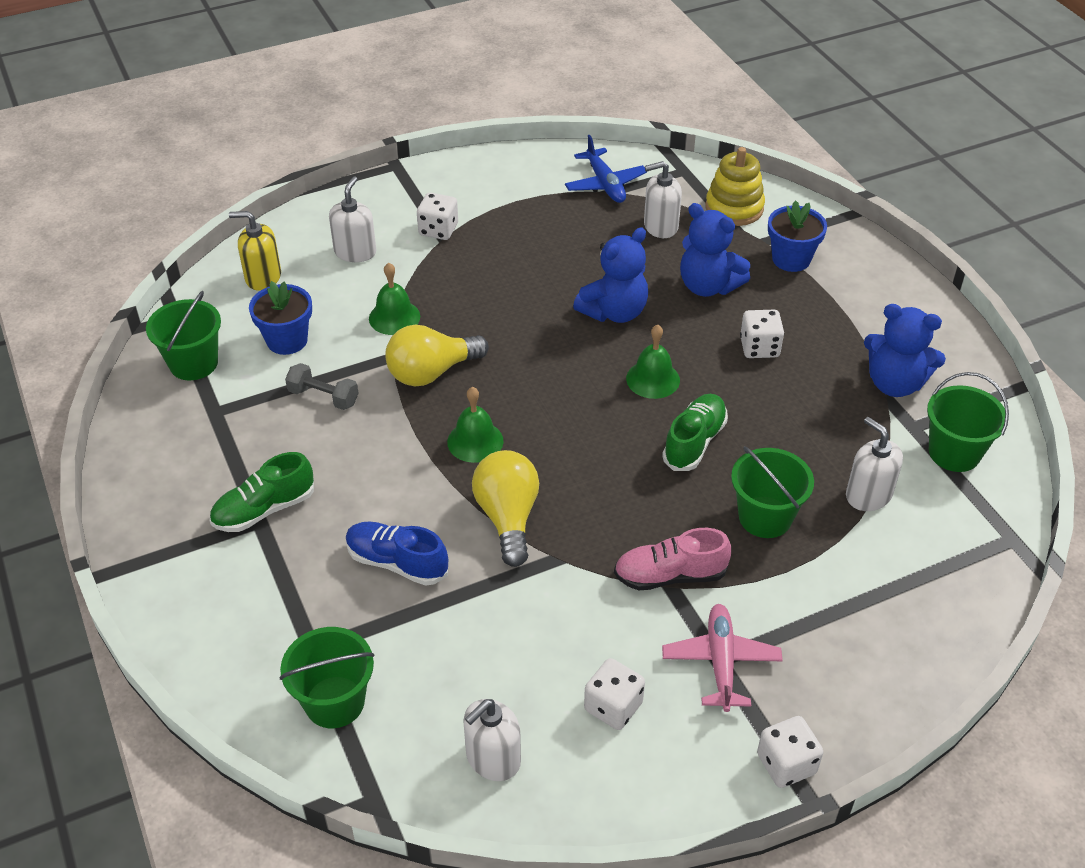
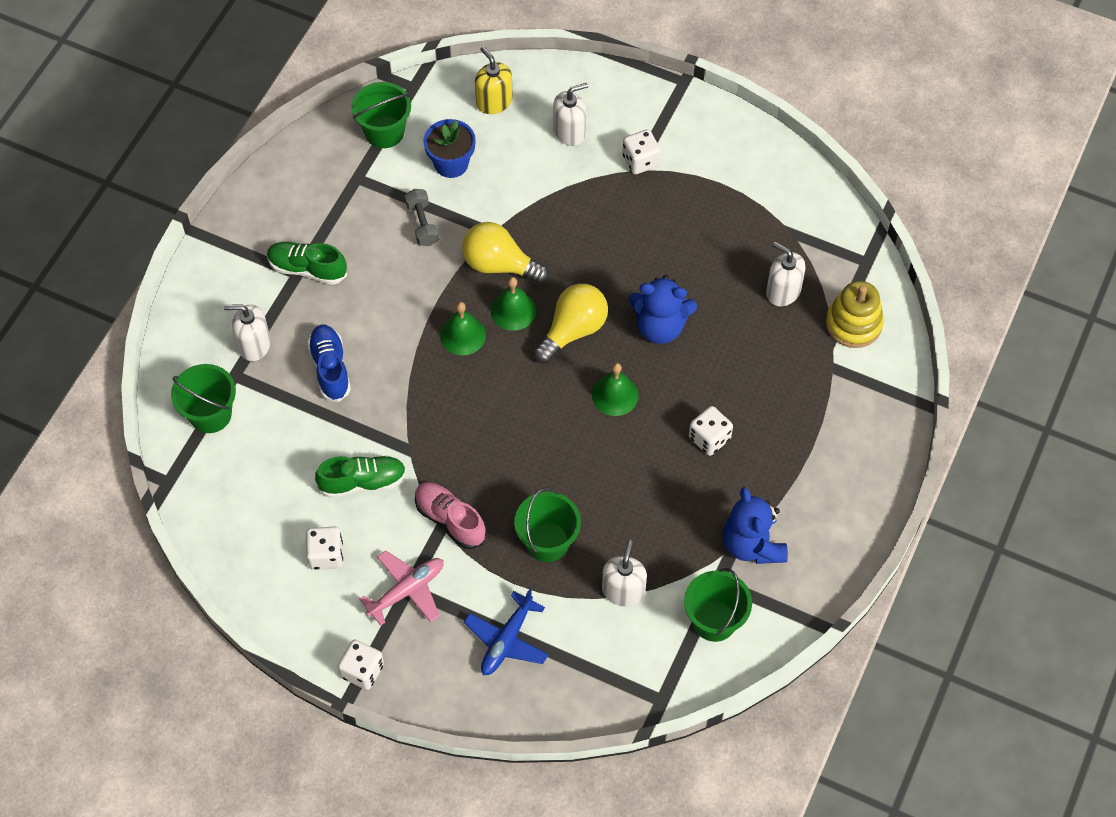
camera: 50 degrees right, 15 degrees up
(394, 317) = (529, 204): green bell -> green bell (513, 310)
(493, 758) = (240, 519): white soap dispenser -> white soap dispenser (254, 344)
(508, 517) = (417, 400): yellow light bulb -> yellow light bulb (573, 330)
(605, 184) = (796, 223): blue plane -> blue plane (506, 640)
(694, 442) = (578, 458): green shoe -> green shoe (363, 482)
(708, 286) = (745, 365): blue teddy bear -> none
(791, 259) = (829, 398): blue flower pot -> none

